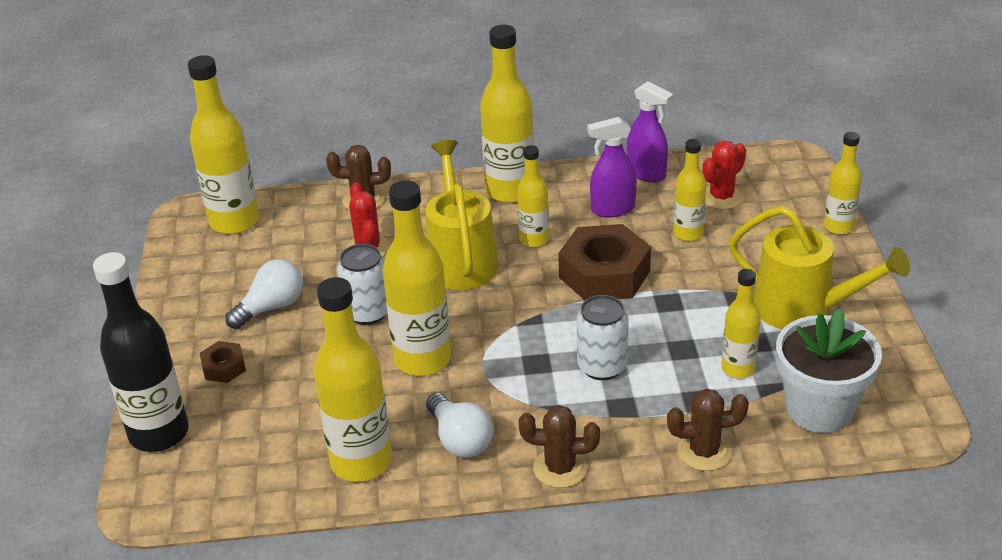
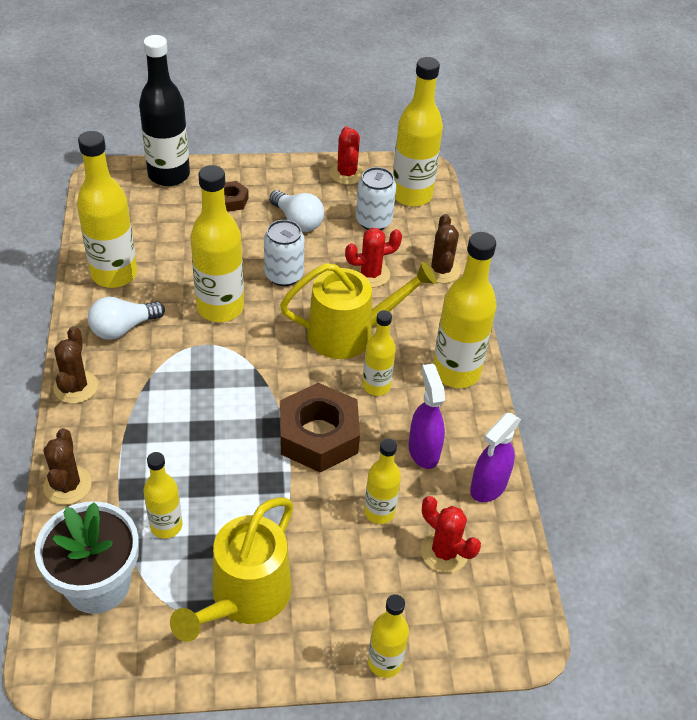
camera: 85 degrees right, 10 degrees up
(185, 272) = (347, 173): none -> red cactus
(602, 366) = (189, 423): white can -> white can (373, 221)

